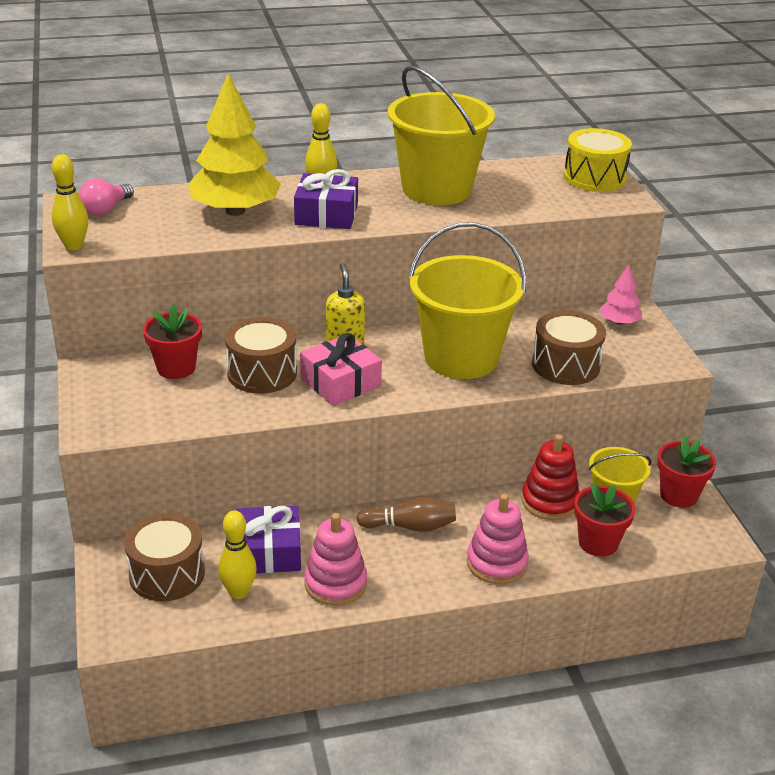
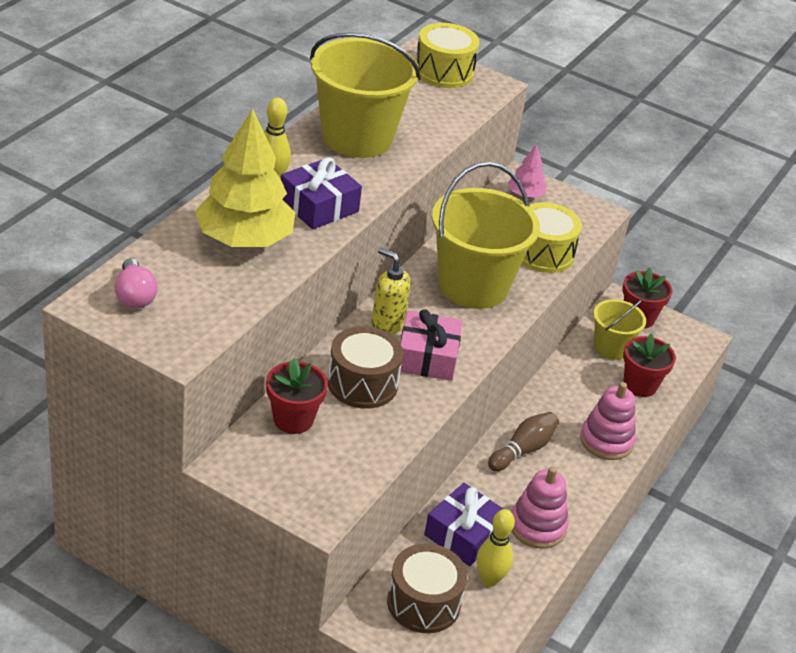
camera: 50 degrees left, 5 degrees up
(74, 246) = (176, 349): yellow bowling pin -> none
(549, 501) = (577, 372): red stacking toy -> none
(566, 365) = (543, 253): brown drum -> yellow drum

